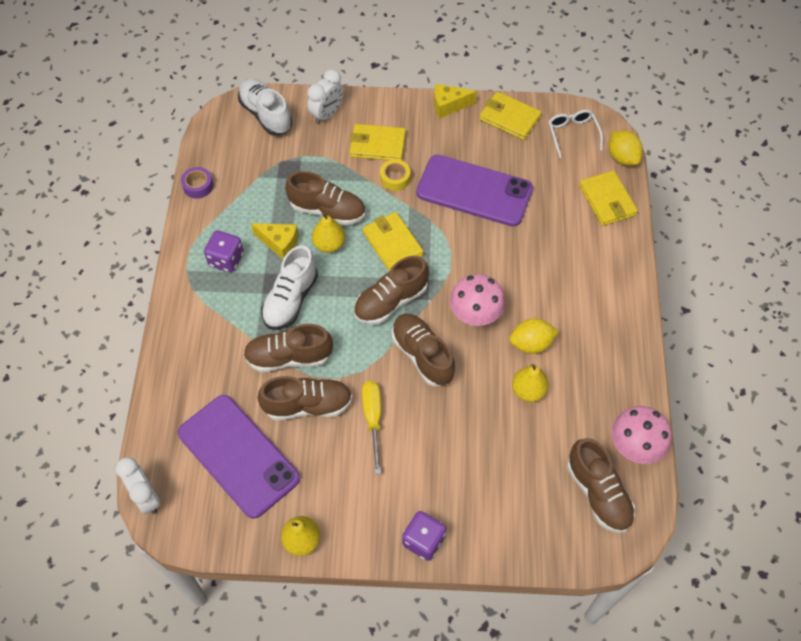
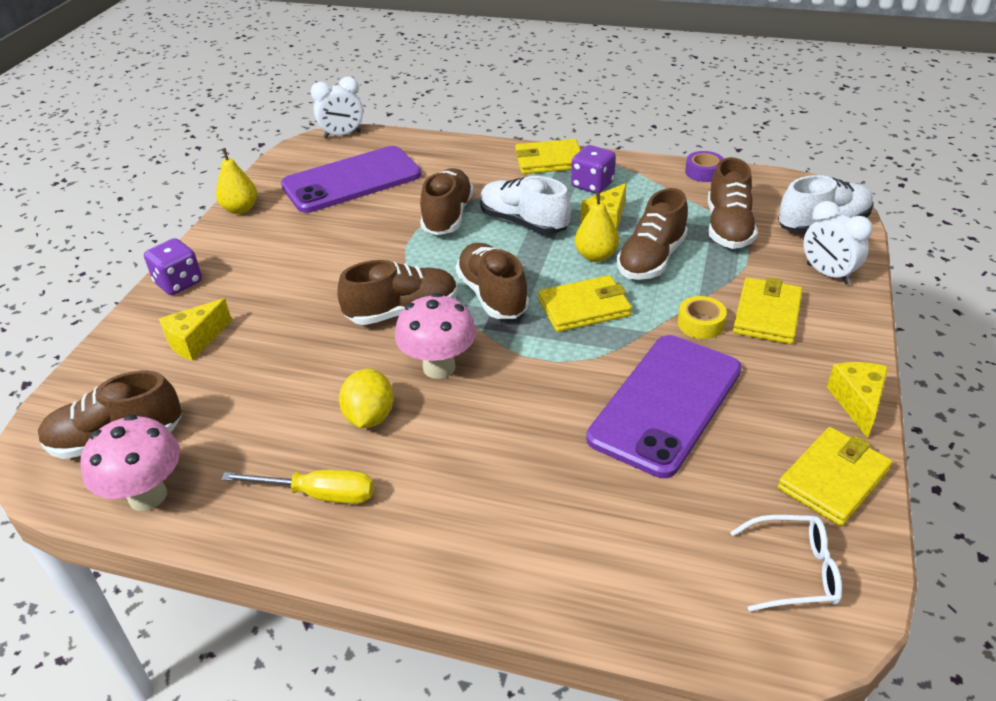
camera: 105 degrees right, 20 degrees down
(308, 405) = (382, 223): brown shoe -> brown shoe (728, 228)
(373, 419) = (340, 264): yellow screwdriver -> yellow screwdriver (318, 494)
(490, 489) = (196, 341): none -> yellow cheese
(528, 390) = (301, 399): yellow pear -> none
(607, 200) = (618, 586): yellow wallet -> yellow wallet (549, 160)
(622, 157) = (728, 645): yellow lemon -> none

